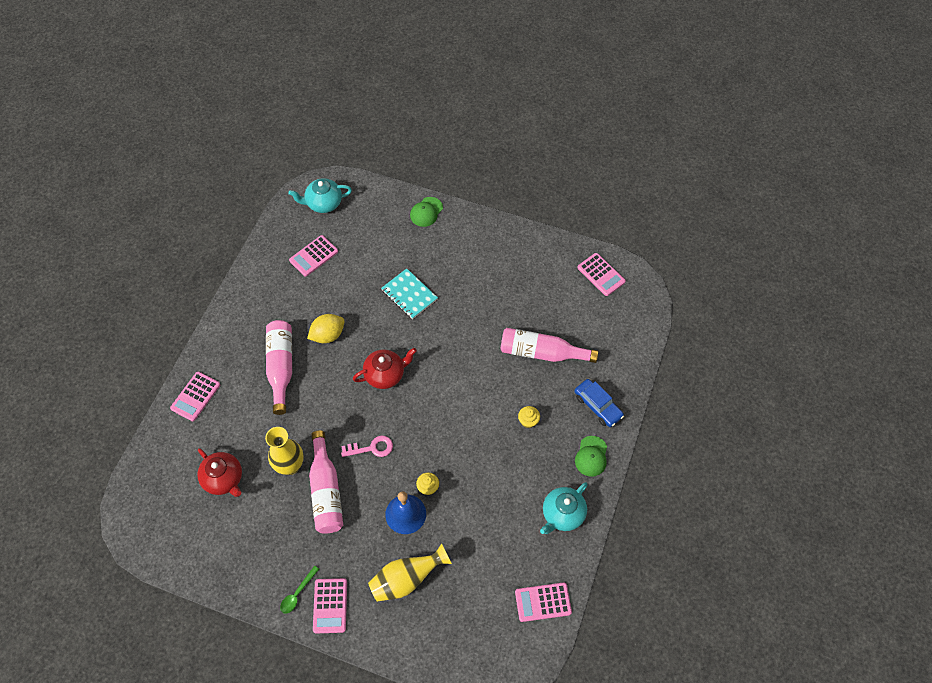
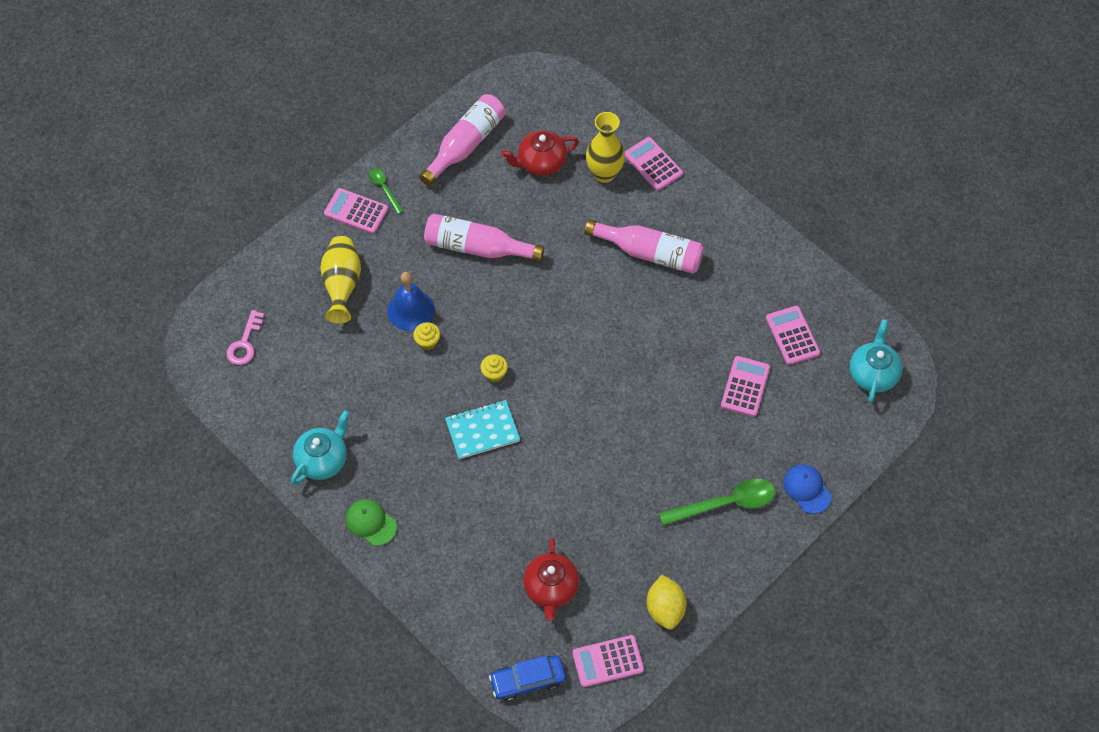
camera: 115 degrees right, 0 degrees up
(290, 466) = (524, 224): yellow vase -> yellow vase (604, 174)
(328, 335) = (670, 313): yellow lemon -> yellow lemon (665, 609)
(372, 448) = (503, 306): pink key -> pink key (245, 343)
(385, 374) = (587, 352): red teapot -> red teapot (551, 589)
(409, 295) = (685, 419): turquoise notebook -> turquoise notebook (482, 430)
(426, 212) = (806, 489): green cap -> blue cap
(460, 251) = (725, 503): none -> green spoon
(528, 421) = (449, 476): yellow cupcake -> yellow cupcake (494, 374)
(542, 353) = (530, 533): pink bottle -> pink bottle (465, 145)
(543, 602) = (245, 398): pink calculator -> pink calculator (745, 386)
(562, 514) = (323, 460): turquoise teapot -> turquoise teapot turned 60 degrees clockwise
(597, 406) = (427, 561): blue car -> blue car (528, 680)

